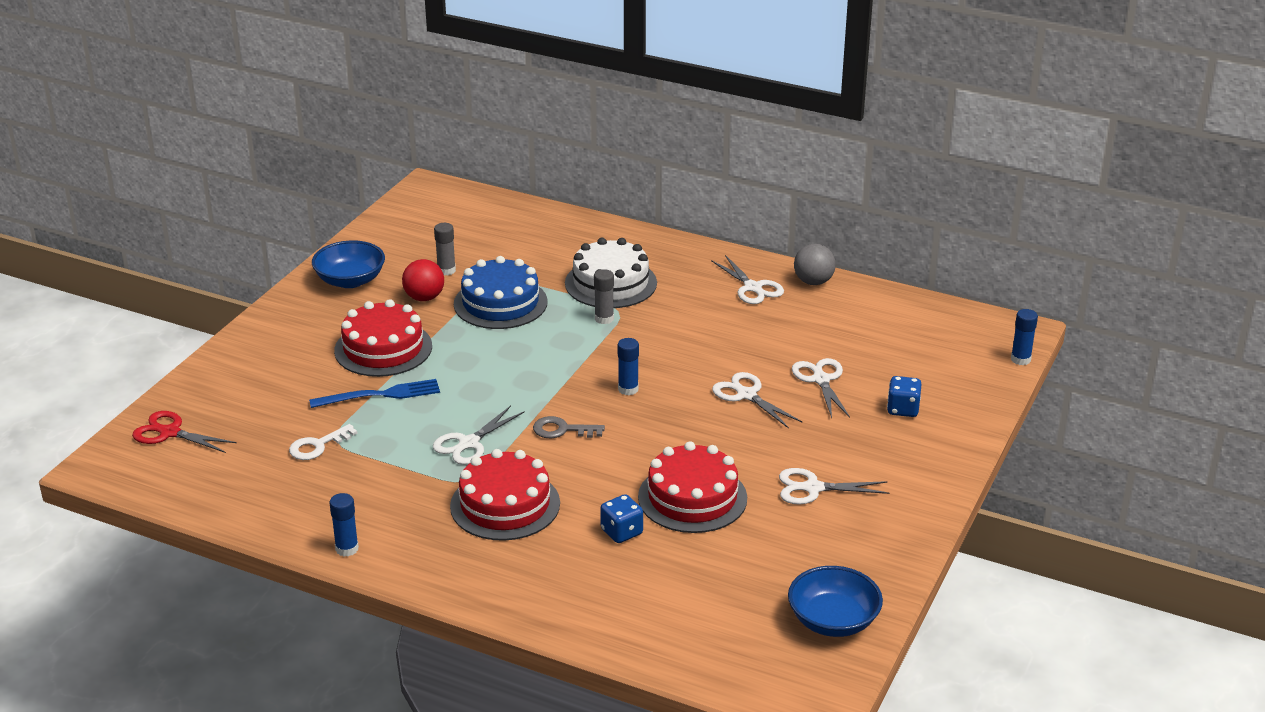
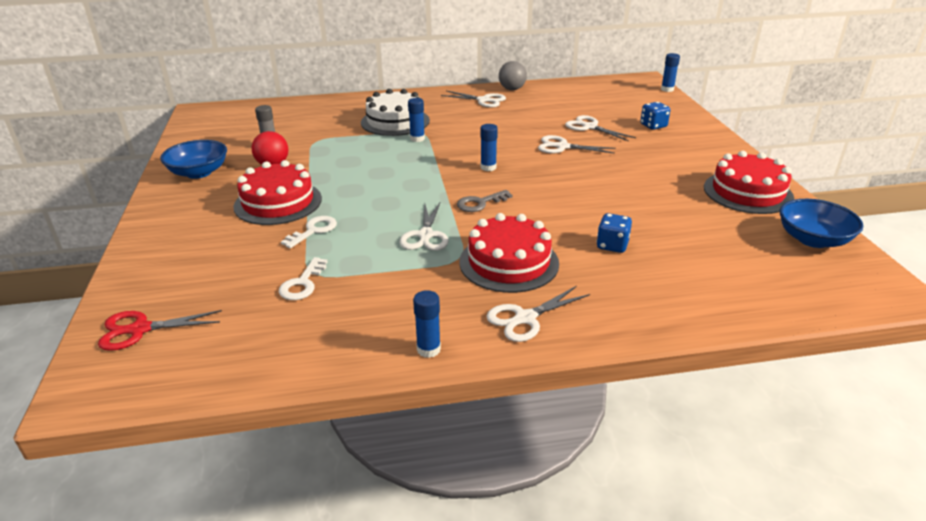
camera: 35 degrees left, 0 degrees up
(380, 395) = (313, 231): blue fork -> white key
(500, 303) = (334, 151): blue cake -> none
(604, 319) = (417, 139): grey glue stick -> blue glue stick
(692, 497) = (621, 208): red cake -> red cake (747, 192)
(813, 488) = (676, 177): white scissors -> white scissors (525, 318)

